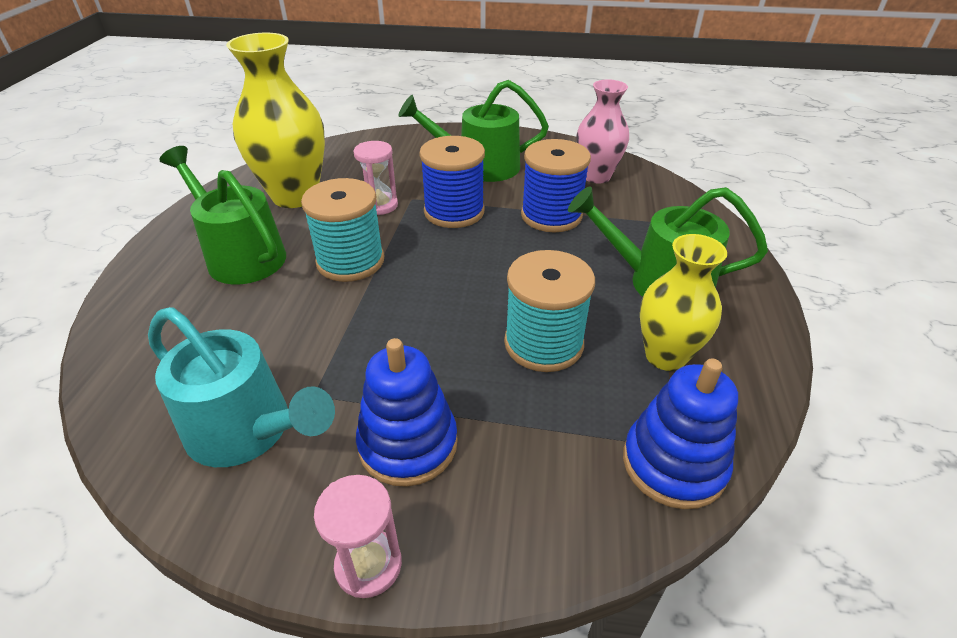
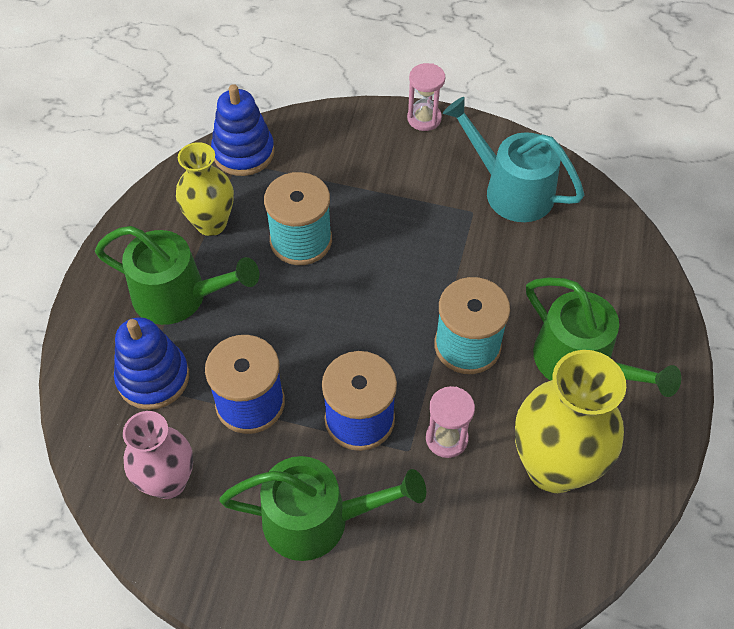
camera: 175 degrees left, 15 degrees up
(408, 444) = (405, 175): blue stacking toy -> blue stacking toy (153, 378)

